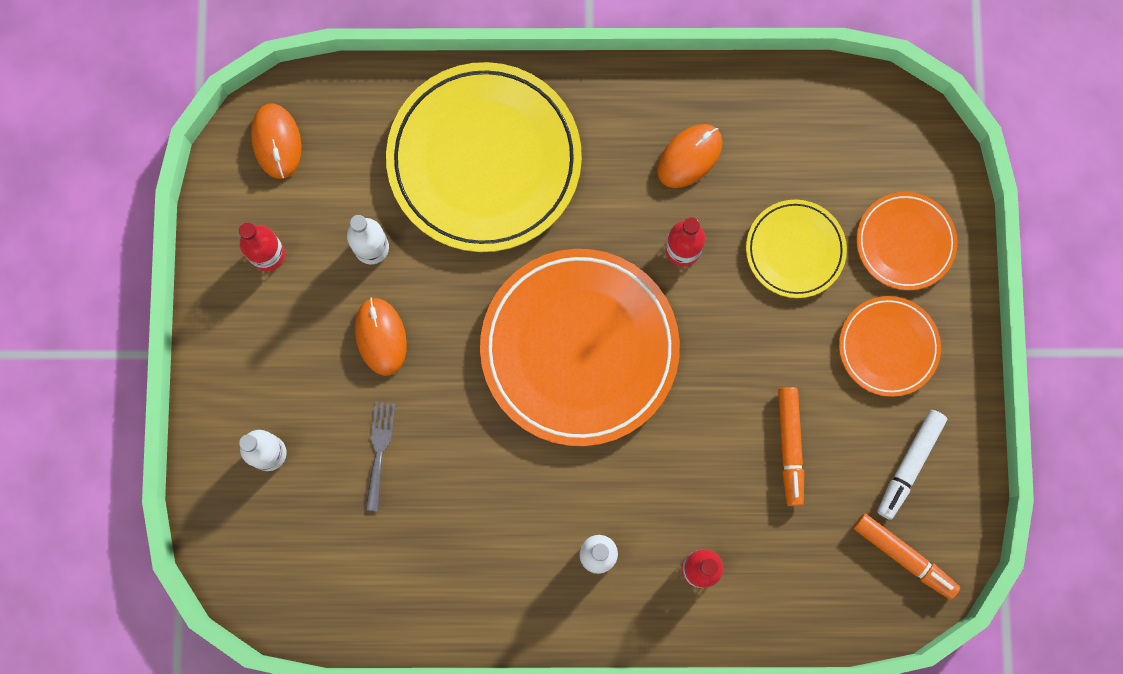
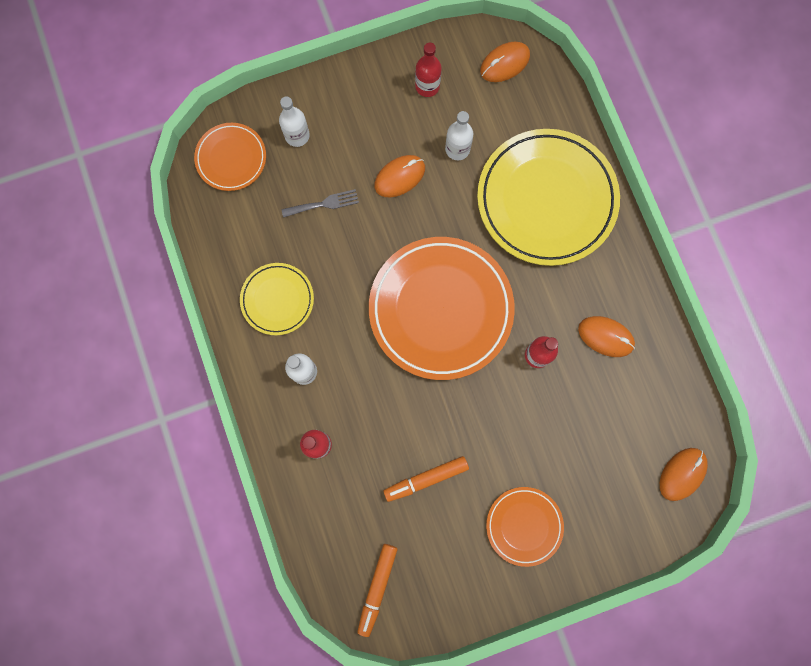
camera: 70 degrees right, 0 degrees up
(795, 250) = (568, 434): yellow plate -> yellow plate (277, 300)
(890, 133) = (682, 474): none -> orange mouse
(905, 242) = (605, 512): orange plate -> orange plate (231, 158)
(909, 465) = (444, 570): white marker -> none

